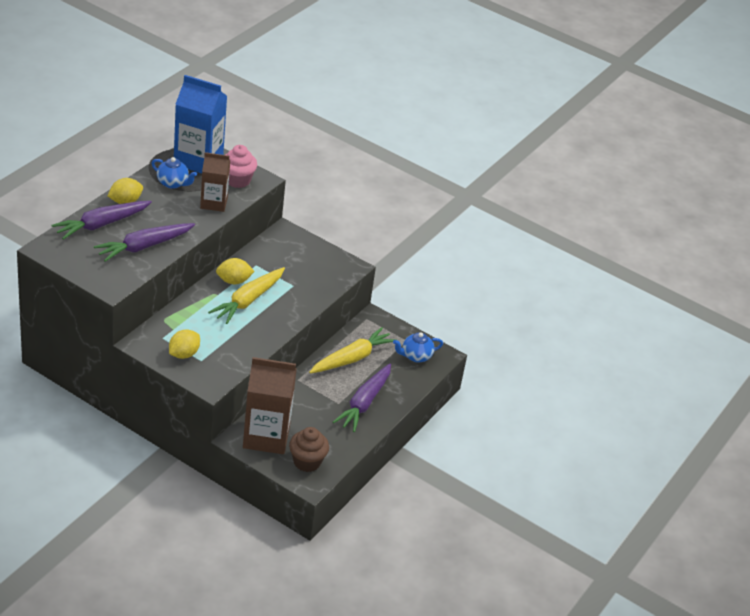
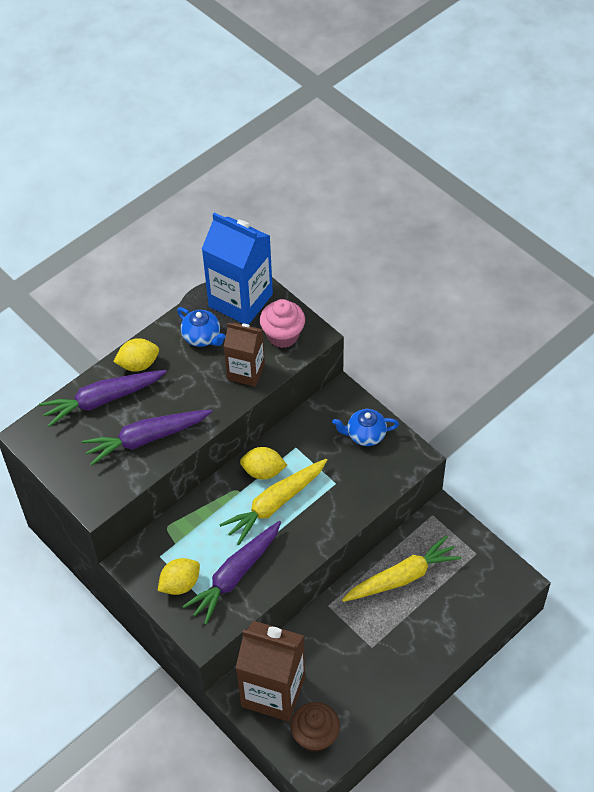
camera: 20 degrees right, 15 degrees up
(364, 403) = (404, 650): purple carrot -> purple carrot (235, 575)
(415, 356) = (483, 580): blue teapot -> blue teapot (365, 435)

